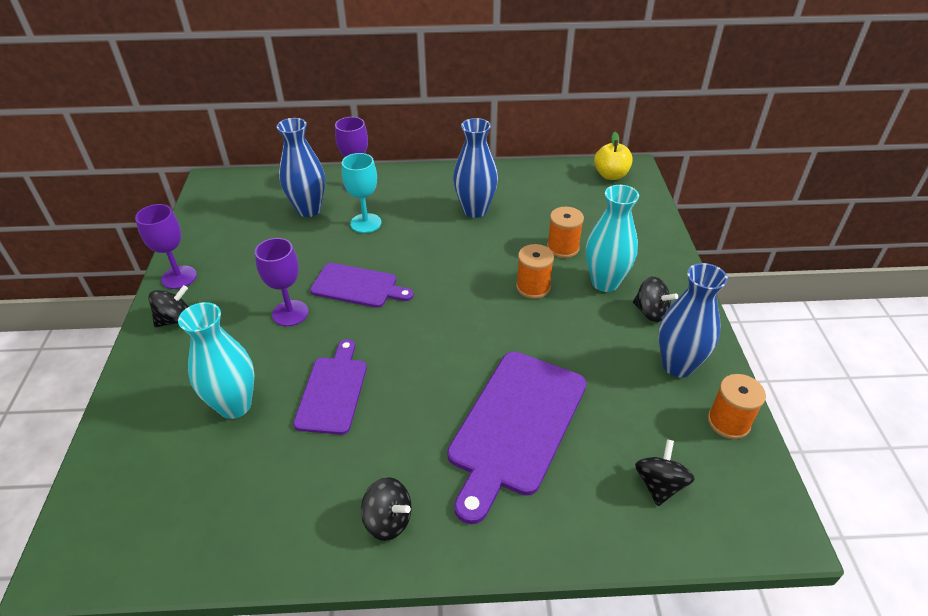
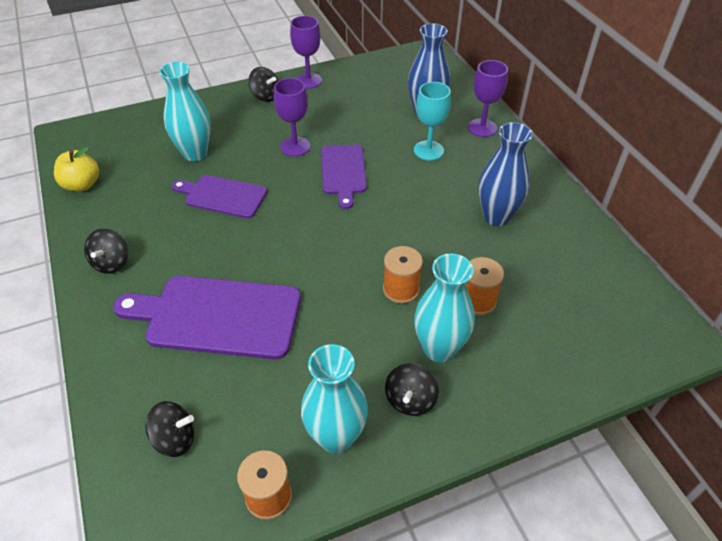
camera: 70 degrees right, 5 degrees up
(333, 391) = (222, 196): purple cutting board -> purple cutting board turned 150 degrees counterclockwise
(610, 175) = (651, 320): yellow apple -> yellow apple (82, 185)
(677, 365) = (336, 437): blue vase -> turquoise vase

